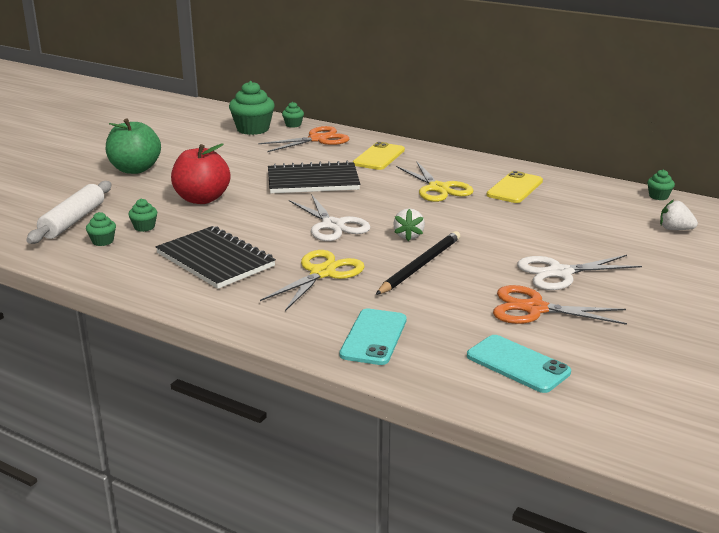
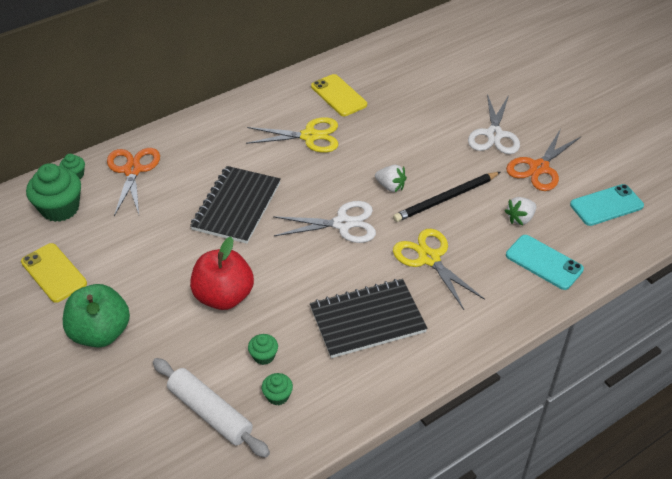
camera: 65 degrees left, 20 degrees up
(379, 157) = (212, 146): yellow phone -> yellow phone (54, 273)
(420, 265) = (446, 199): black pencil -> black pencil turned 90 degrees counterclockwise
(658, 196) = (401, 36): green cupcake -> none
(675, 229) = (458, 54): white strawberry -> white strawberry (520, 218)

